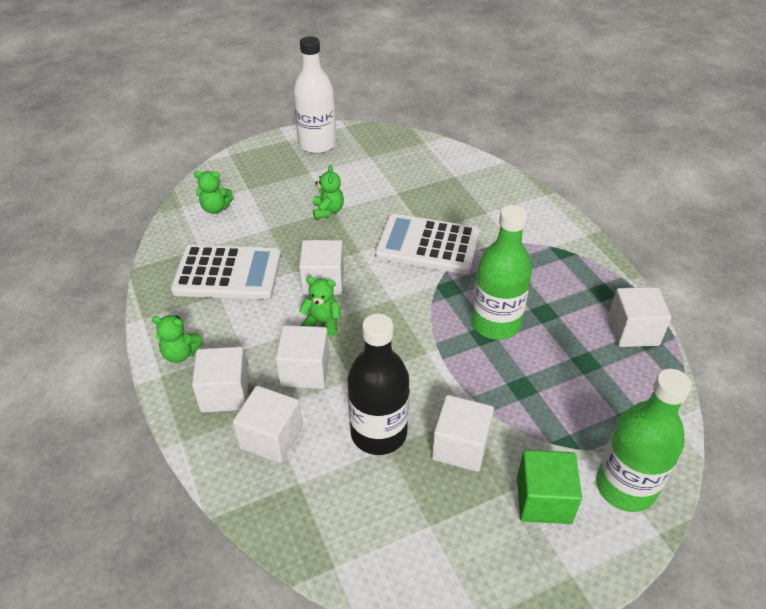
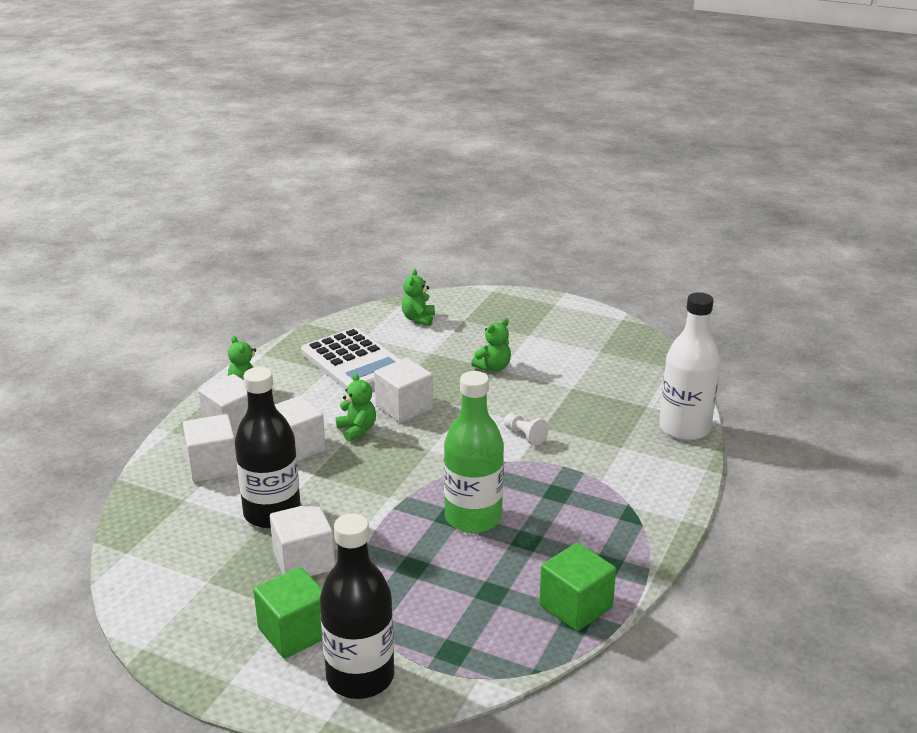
camera: 50 degrees right, 15 degrees down
(215, 208) = (418, 319): green teddy bear -> green teddy bear turned 45 degrees clockwise
(317, 144) = (572, 319): white bottle -> white bottle (684, 428)
(427, 245) = (524, 435): white calculator -> white pawn
(625, 487) = (360, 677): green bottle -> black bottle
(633, 331) = (575, 606): white cube -> green cube

